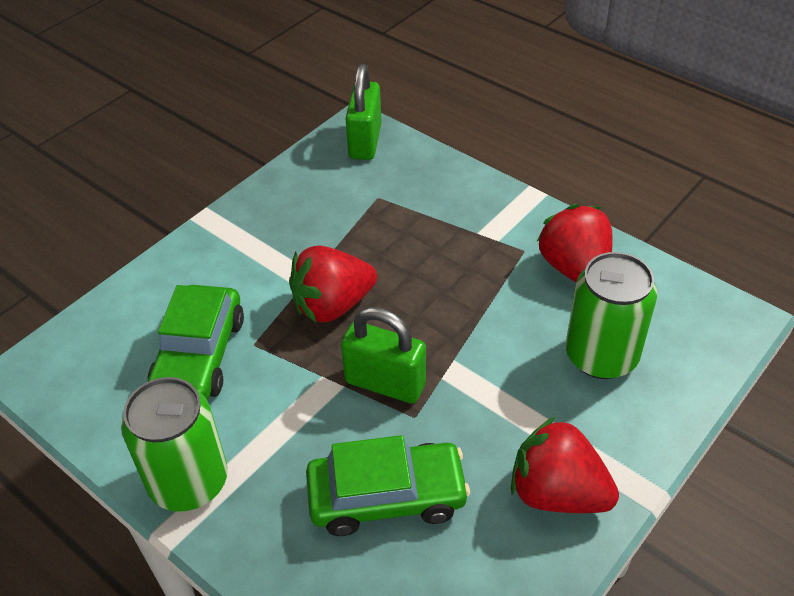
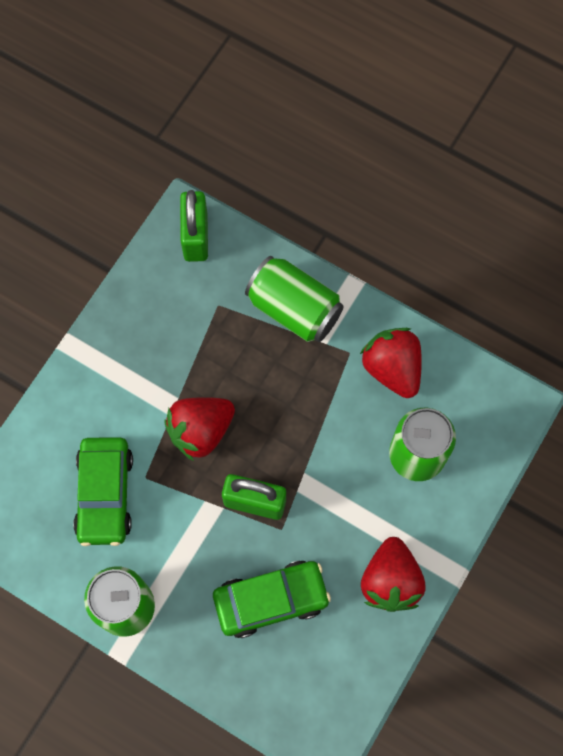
camera: 10 degrees left, 25 degrees up
(463, 207) = (294, 309): none -> green can
(557, 493) = (390, 581): red strawberry -> red strawberry turned 105 degrees counterclockwise

